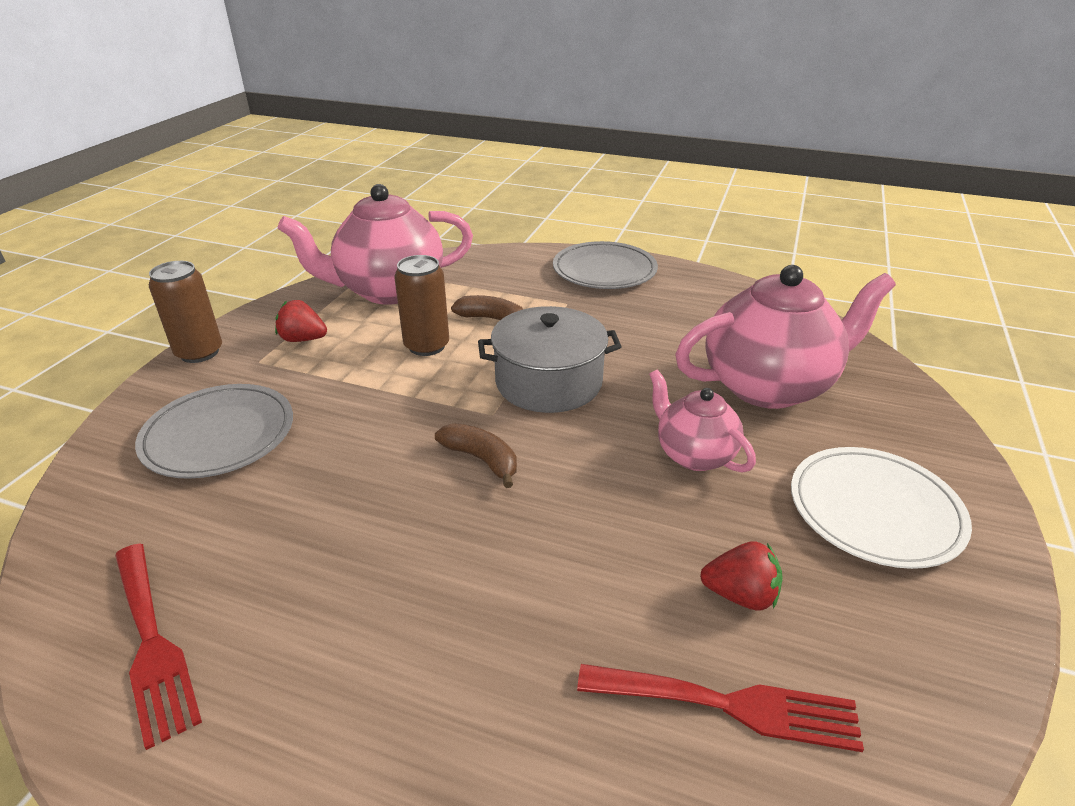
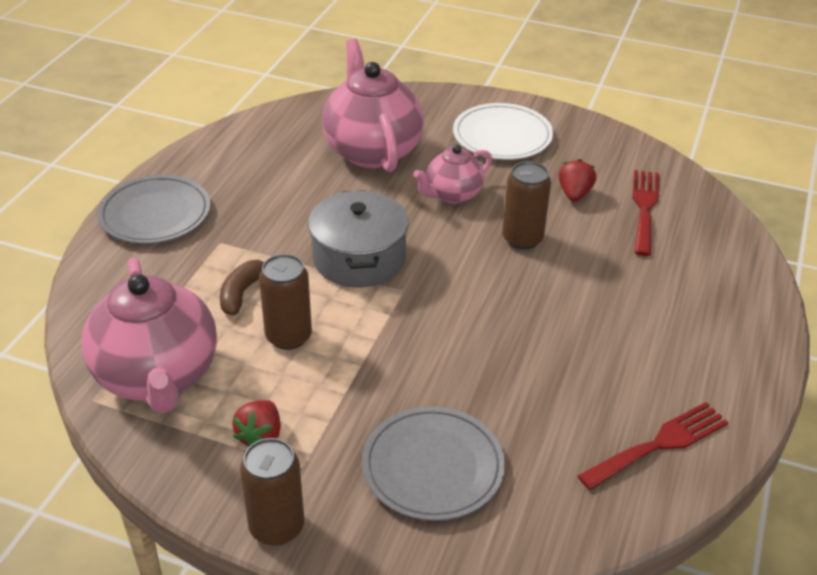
camera: 90 degrees left, 5 degrees up
(481, 459) = (462, 295): brown banana -> none
(604, 521) = (522, 239): none -> brown can

